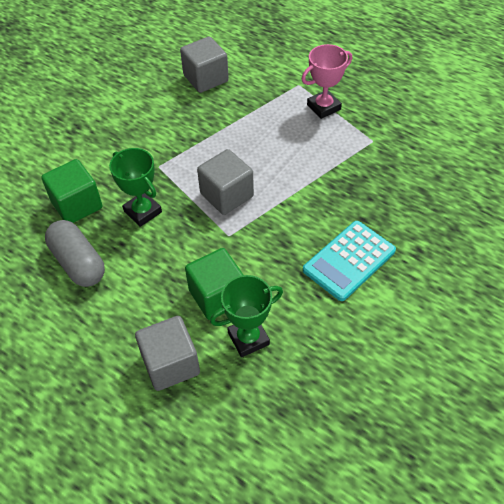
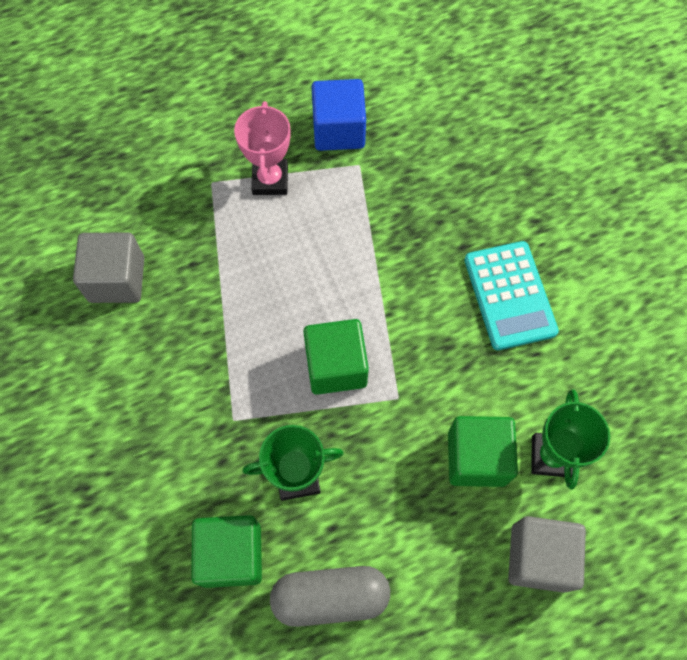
camera: 60 degrees left, 15 degrees up
(226, 195) = (336, 366): grey cube -> green cube
(387, 120) = (338, 130): none -> blue cube

